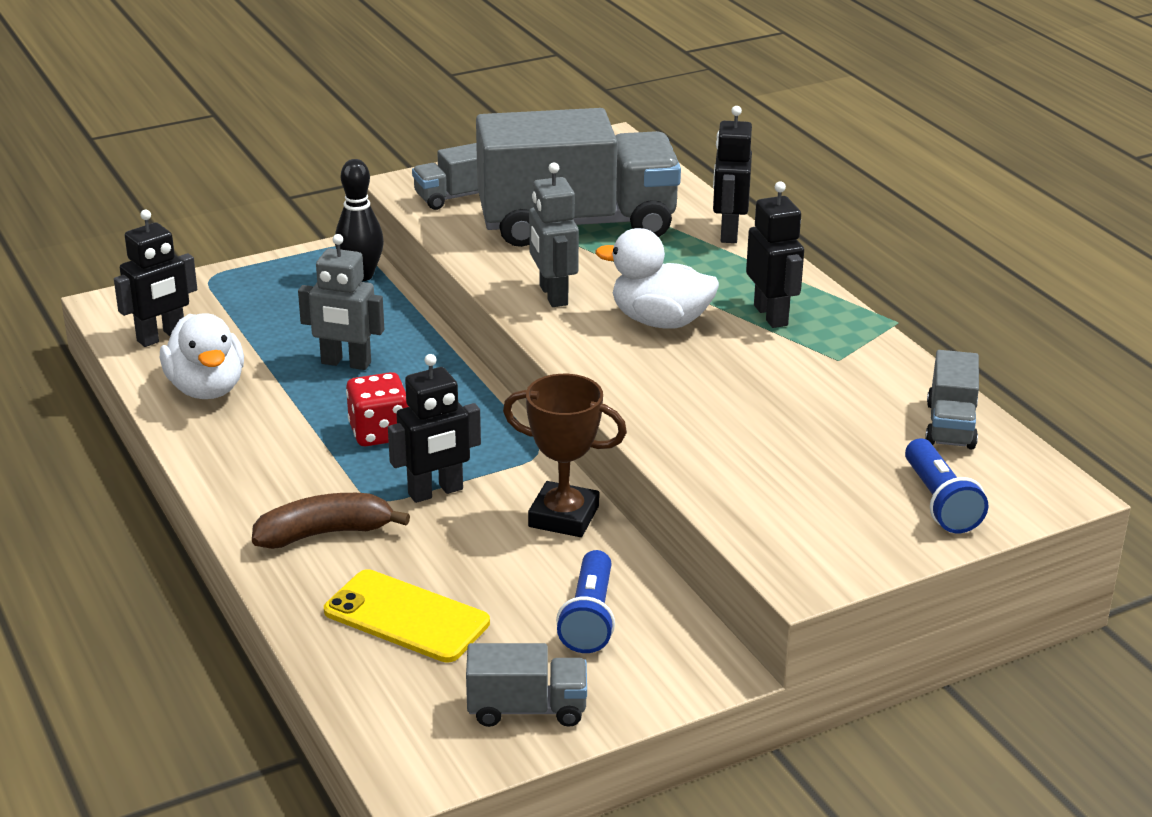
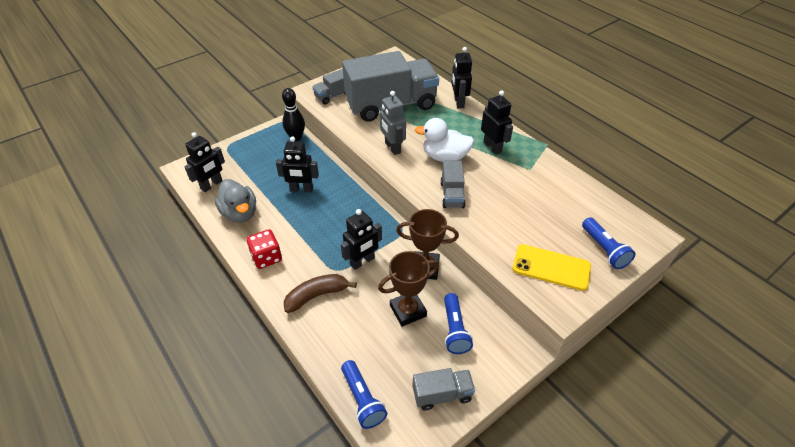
camera: 10 degrees left, 15 degrees up
(206, 389) = (240, 213): white duck -> grey duck
(346, 363) = (301, 189): grey robot -> black robot
(365, 696) = (362, 400): none -> blue flashlight
(379, 433) = (327, 229): red dice -> red dice (266, 257)
(406, 617) = (369, 343): yellow phone -> yellow phone (551, 267)
(503, 578) = (408, 311): none -> brown trophy
(950, 425) = (592, 202): grey truck -> grey truck (452, 195)

